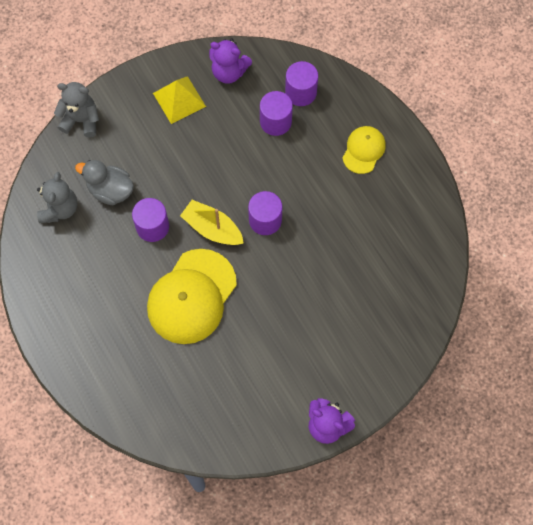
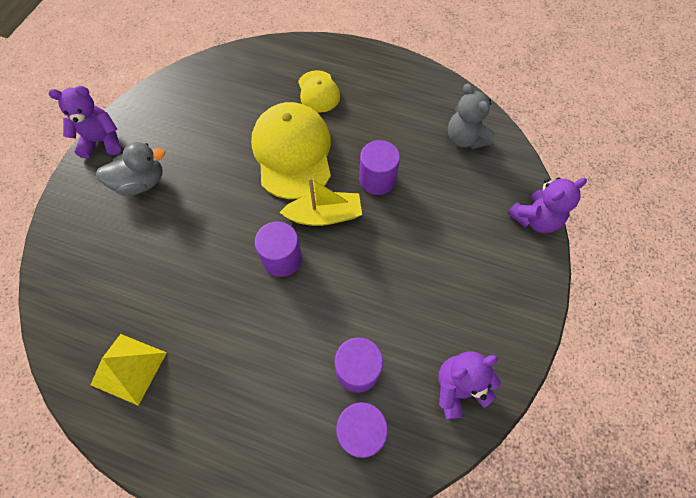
camera: 140 degrees right, 5 degrees down
(81, 120) = (535, 219): grey teddy bear -> purple teddy bear
(110, 190) = (442, 181): grey duck -> grey duck (141, 182)
(179, 100) = (474, 311): yellow pyramid -> yellow pyramid (129, 368)
(363, 150) = (233, 416): yellow cap -> yellow cap (318, 91)

